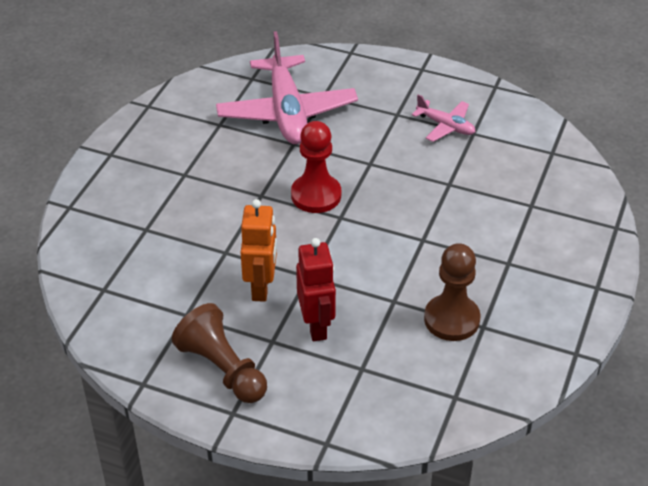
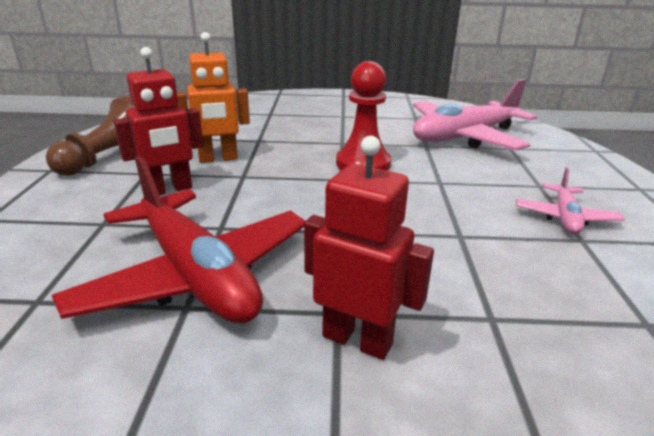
camera: 70 degrees right, 15 degrees down
(451, 319) = (196, 275): brown pawn -> red plane
(532, 261) = (357, 340): none -> red robot

